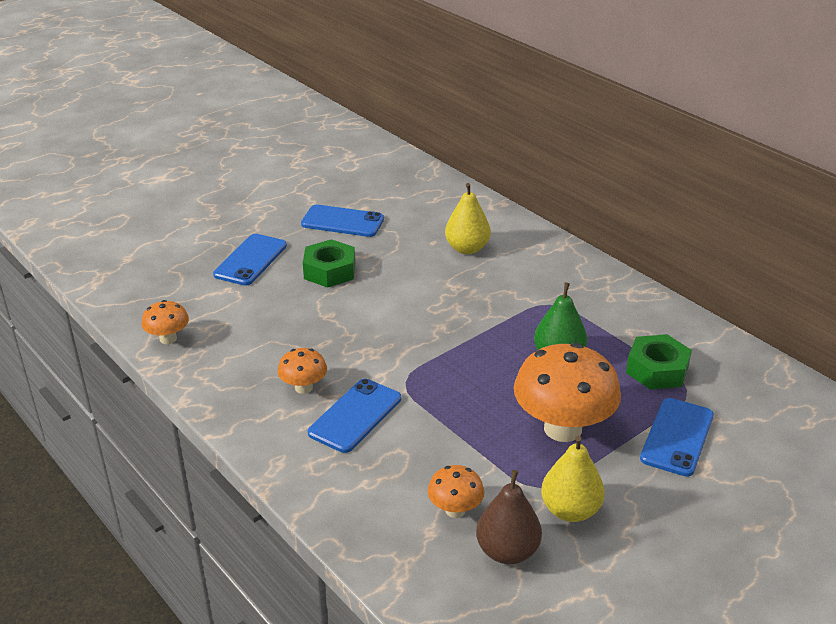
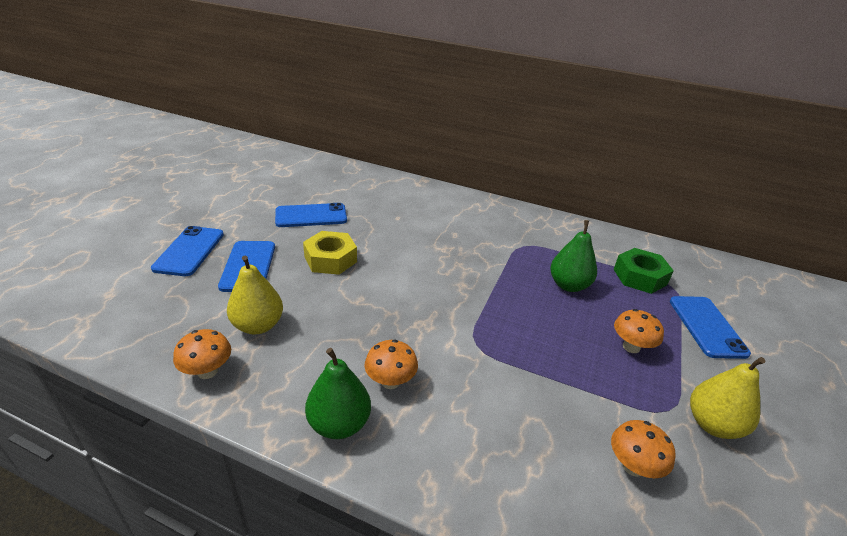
camera: 30 degrees left, 0 degrees up
(241, 404) = (339, 424): none -> green pear
(329, 271) = (330, 259): green nut -> yellow nut
(355, 416) = (461, 395): blue phone -> blue phone (189, 251)
(467, 248) = (427, 217): yellow pear -> yellow pear (258, 325)
(507, 551) = (714, 494): brown pear -> none
(562, 428) = (631, 347): orange mushroom -> orange mushroom, size x0.49

